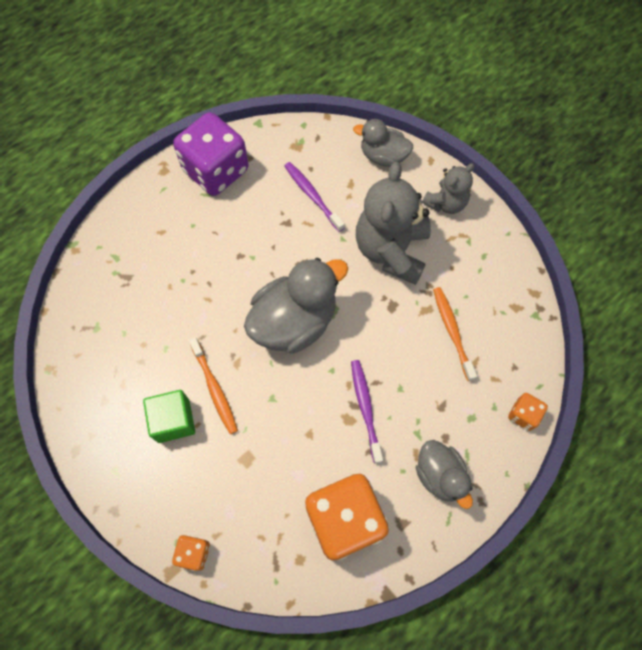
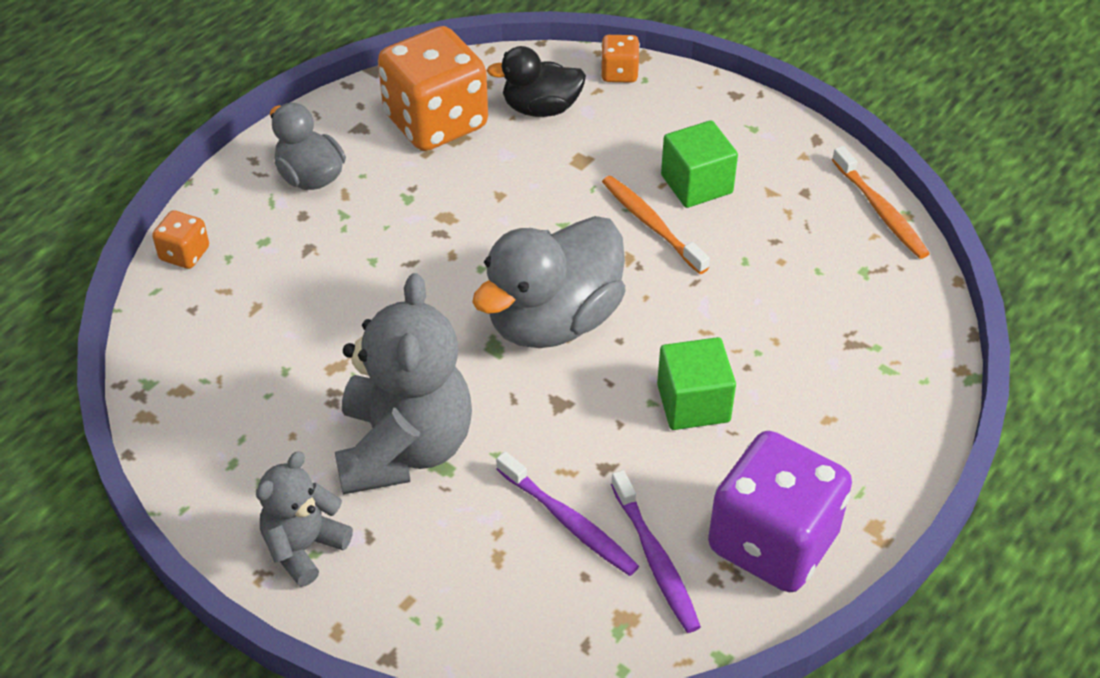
camera: 170 degrees right, 20 degrees down
(230, 252) = (693, 403): none -> green cube
(263, 521) = (541, 108): none -> black duck
(365, 408) = (422, 231): purple toothbrush -> purple toothbrush (655, 559)
(383, 156) = (439, 624): grey duck -> none
(452, 331) = (292, 341): orange toothbrush -> orange toothbrush (880, 211)

